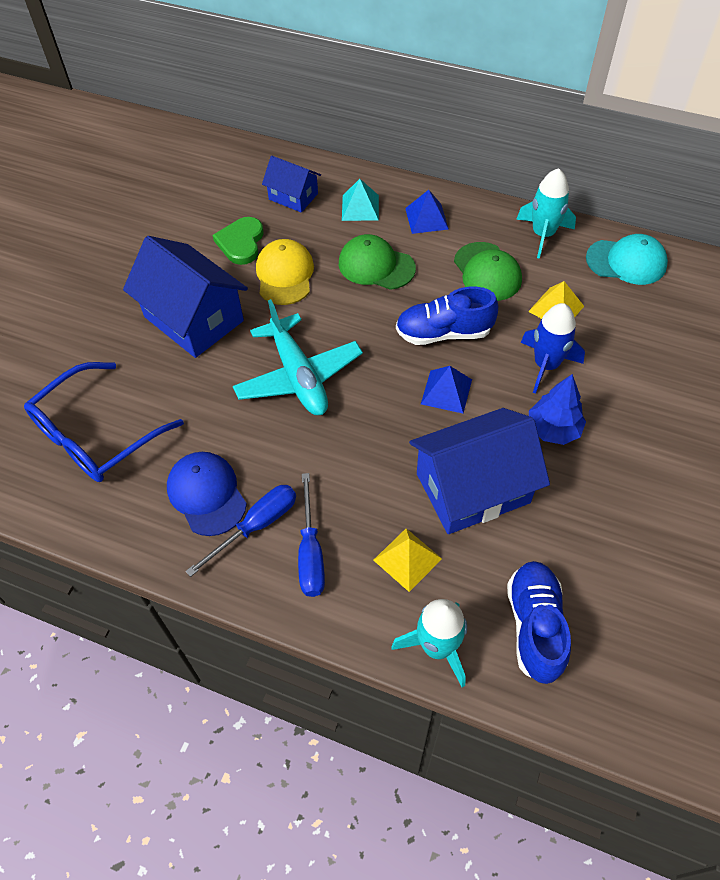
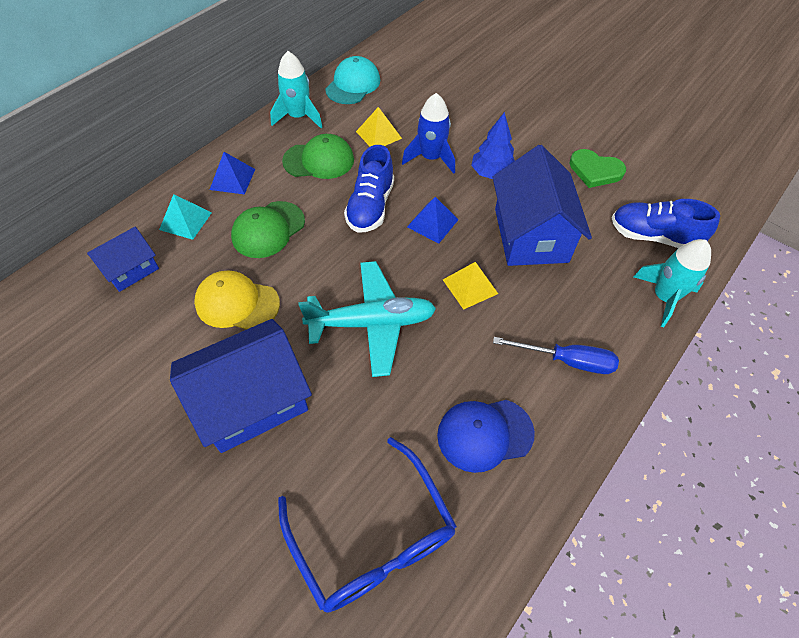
camera: 75 degrees left, 0 degrees up
(241, 243) = (167, 331): green heart -> green heart (595, 171)
(256, 526) = (530, 398): blue screwdriver -> none
(407, 559) = (586, 294): yellow pyramid -> yellow pyramid (470, 286)

